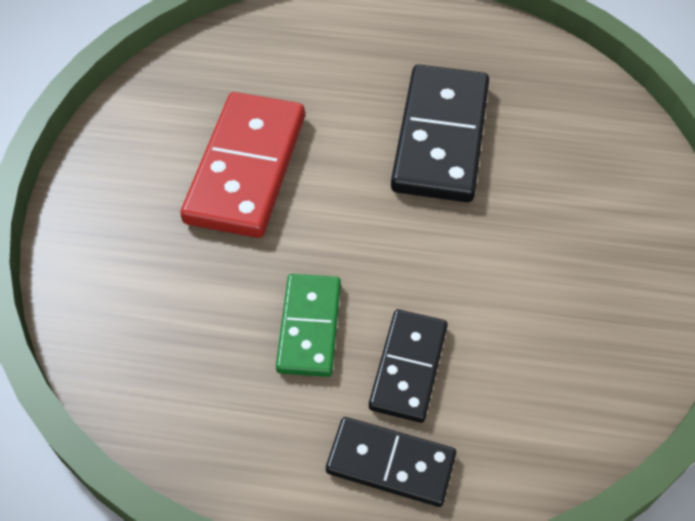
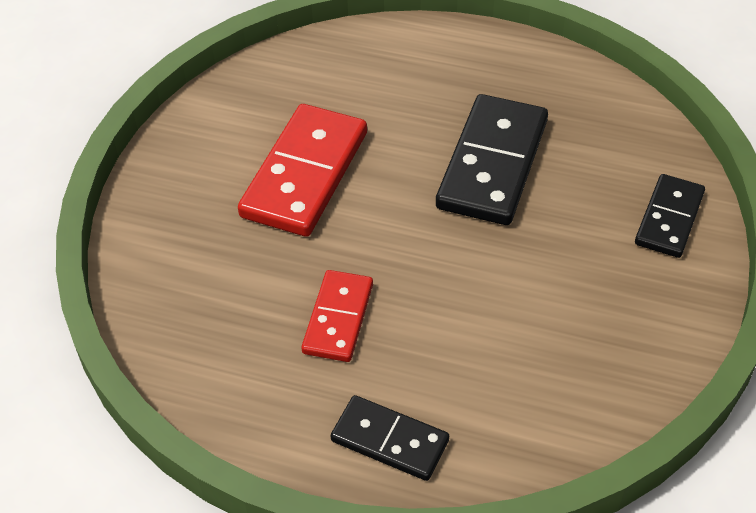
camera: 10 degrees right, 5 degrees down
(309, 327) = (338, 318): green domino -> red domino
(408, 367) = (421, 362): black domino -> black domino (669, 218)

